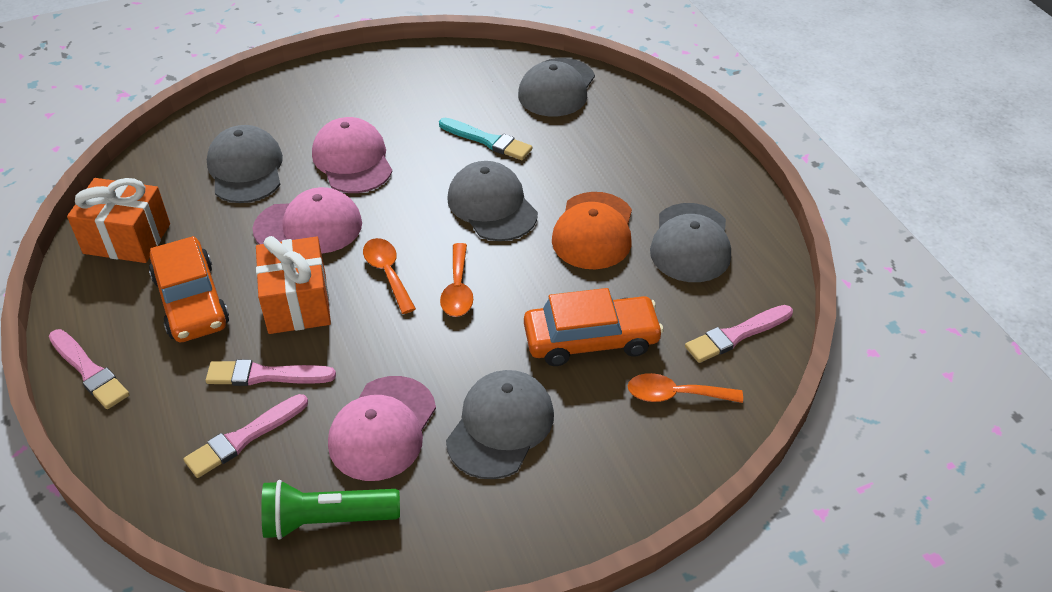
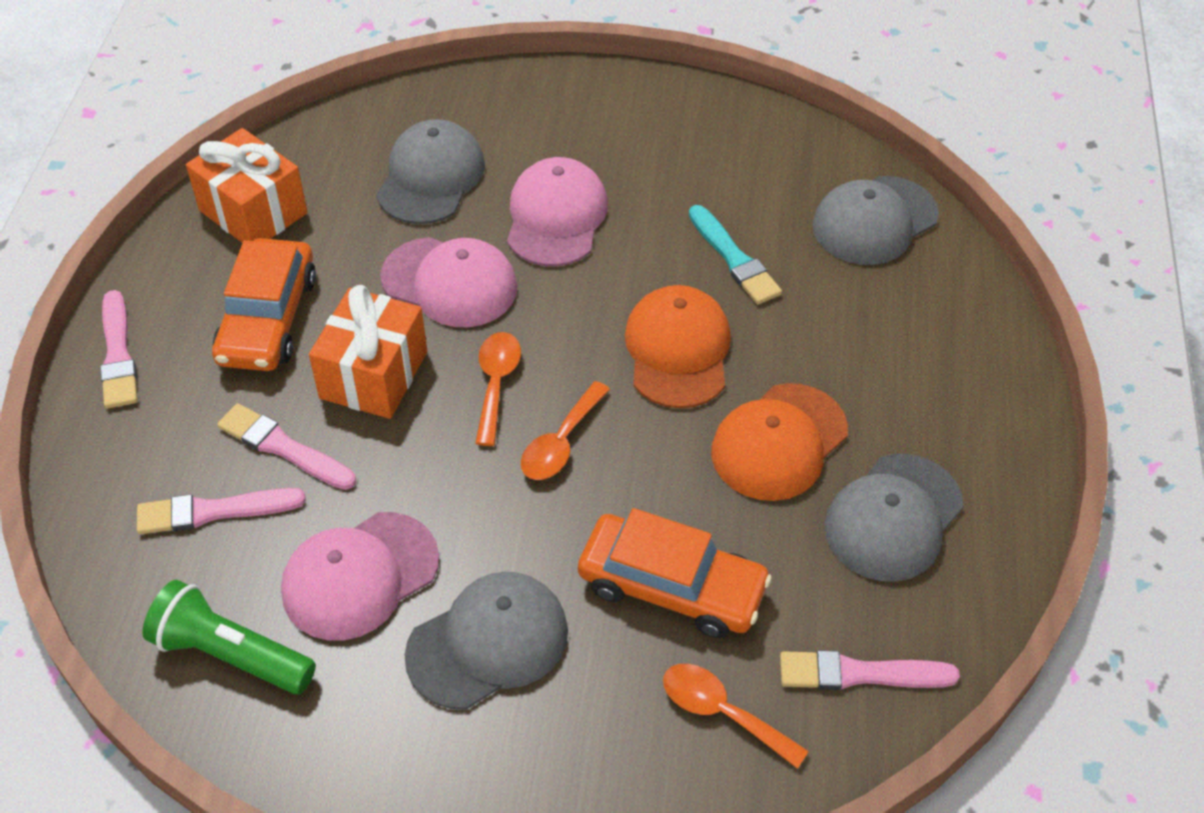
camera: 30 degrees right, 5 degrees up
(492, 206) = (678, 350): grey cap -> orange cap

